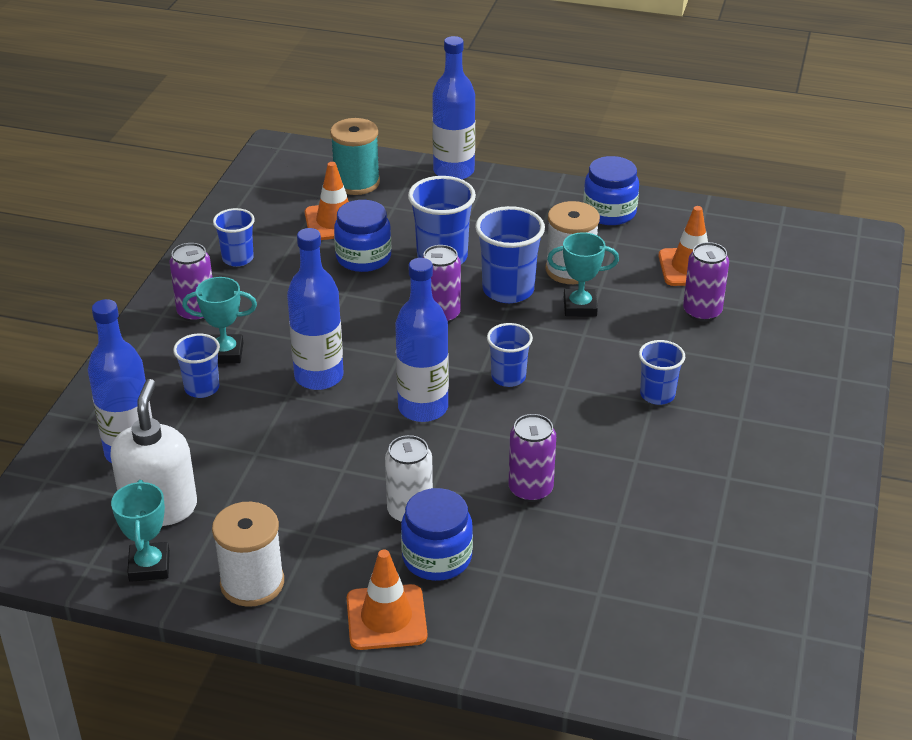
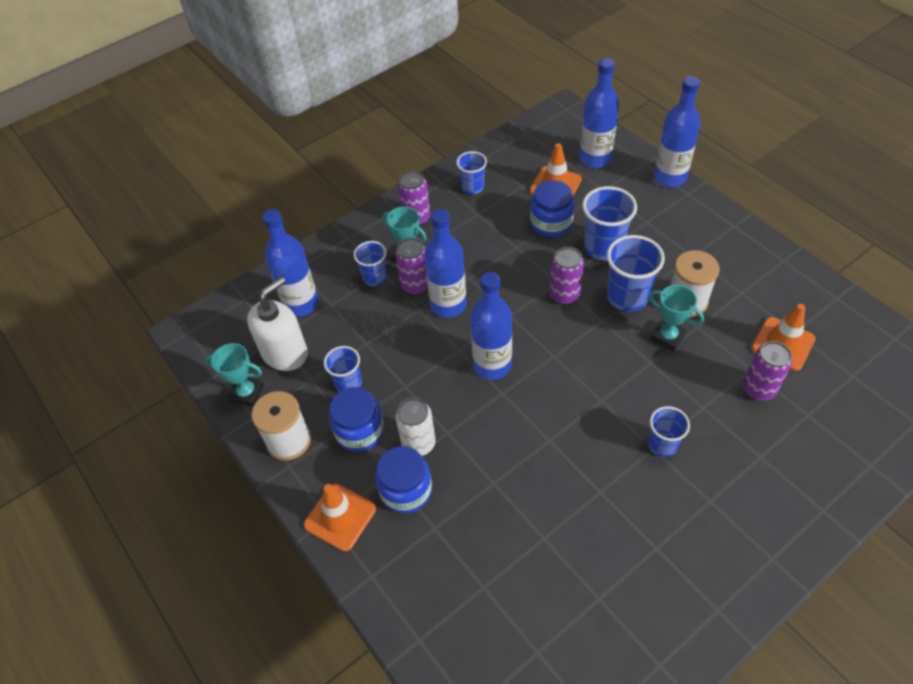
camera: 40 degrees right, 15 degrees up
(149, 566) = (247, 393): turquoise trophy -> turquoise trophy turned 75 degrees clockwise
(356, 182) = (595, 158): turquoise spool -> blue bottle
(508, 377) = (568, 371): blue cup -> blue cup (348, 383)
(530, 489) = (508, 472): purple can -> purple can (415, 285)
(609, 212) = (758, 264): blue jar -> blue jar (359, 431)

